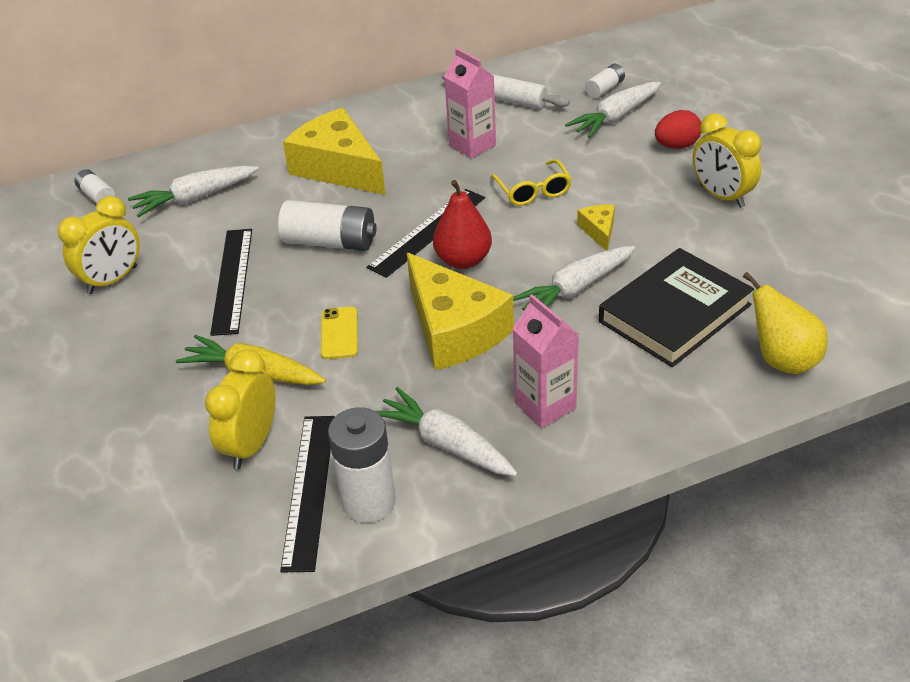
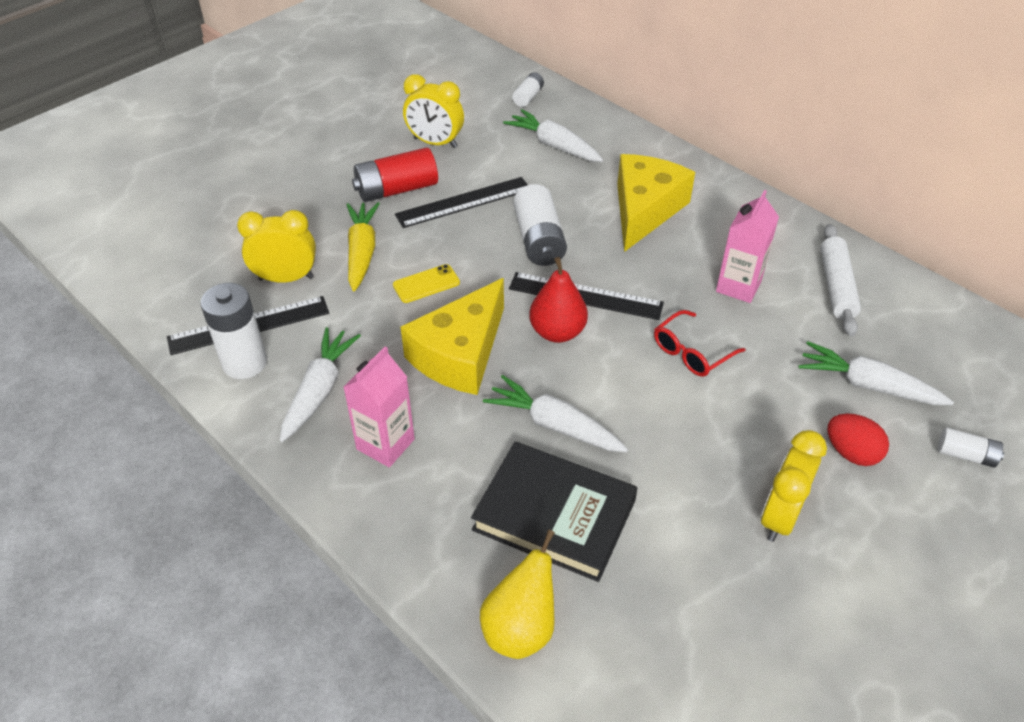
camera: 65 degrees right, 5 degrees up
(168, 326) = (396, 189): none -> red battery
(533, 190) = (692, 352): yellow glasses -> red glasses
(599, 231) = (655, 421): yellow cheese -> none
(605, 89) = (918, 362): white battery -> white battery (965, 455)

